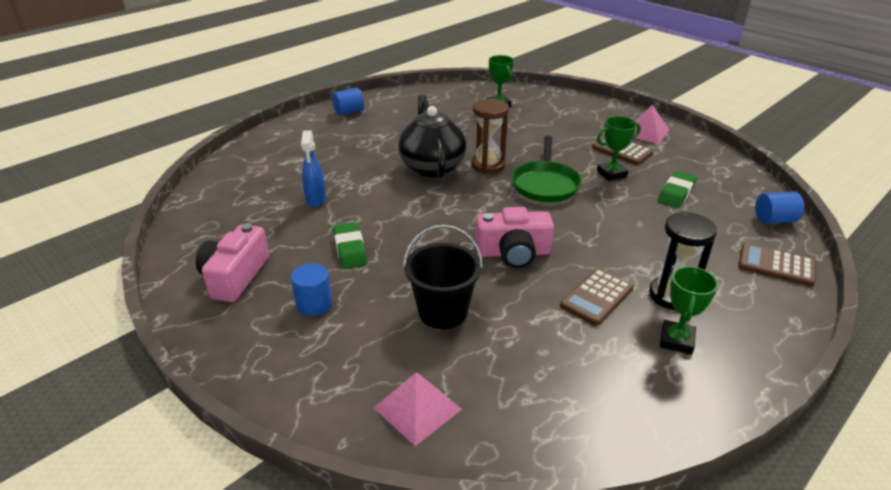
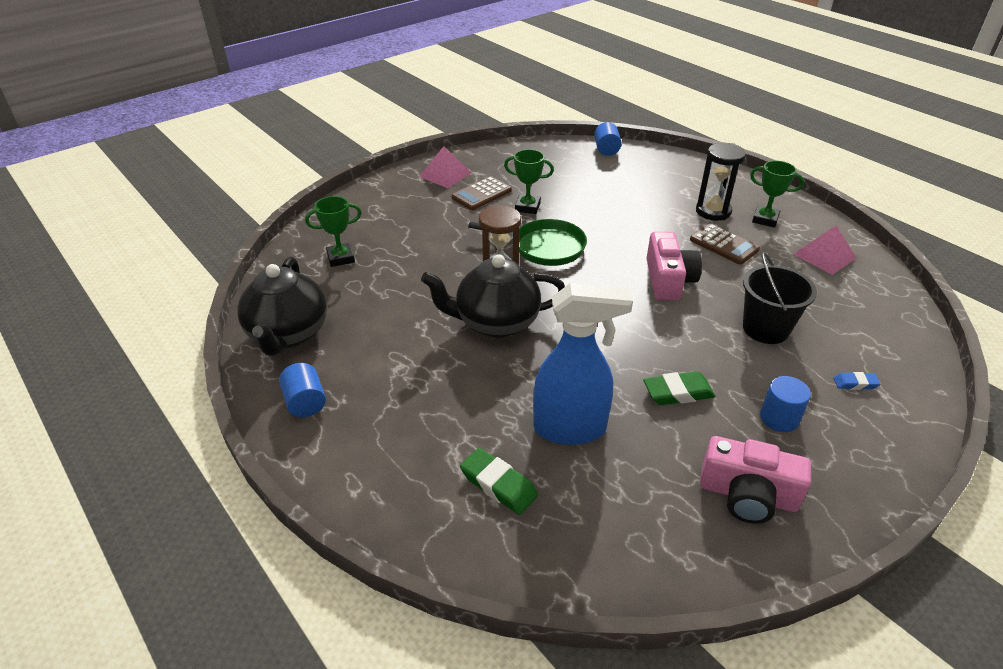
camera: 85 degrees left, 5 degrees up
(315, 199) = (570, 428): blue spray bottle -> blue spray bottle, size x1.77
(358, 367) = (855, 383): none -> blue eraser
(410, 99) = (288, 334): none -> black teapot
(417, 408) = (886, 348): pink pyramid -> pink pyramid (824, 256)
(611, 174) = (527, 207): green trophy -> green trophy turned 60 degrees counterclockwise
(676, 193) = (565, 181): green eraser -> green eraser (498, 485)
(776, 265) = (667, 163): brown calculator -> none

